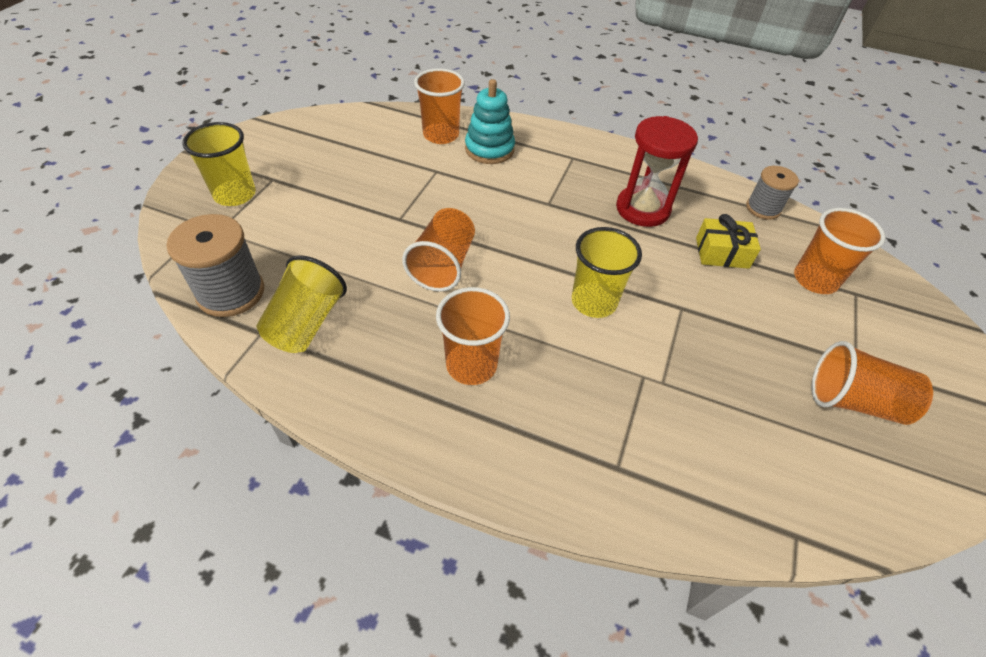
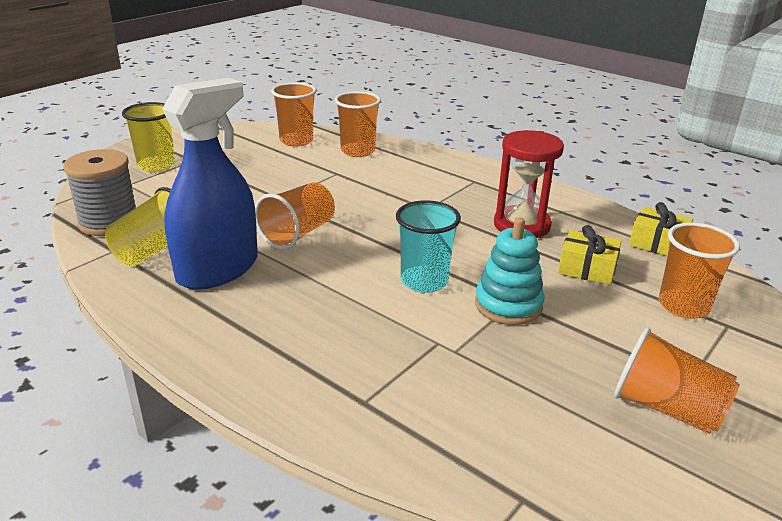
camera: 20 degrees right, 20 degrees down
(389, 333) = (217, 269): none -> blue spray bottle
(471, 365) = (275, 303): orange cup -> orange cup (296, 141)
(489, 149) = (396, 165): turquoise stacking toy -> turquoise stacking toy (508, 305)
(594, 302) = (424, 281): yellow cup -> turquoise cup
(763, 208) = (657, 244): grey spool -> yellow gift

